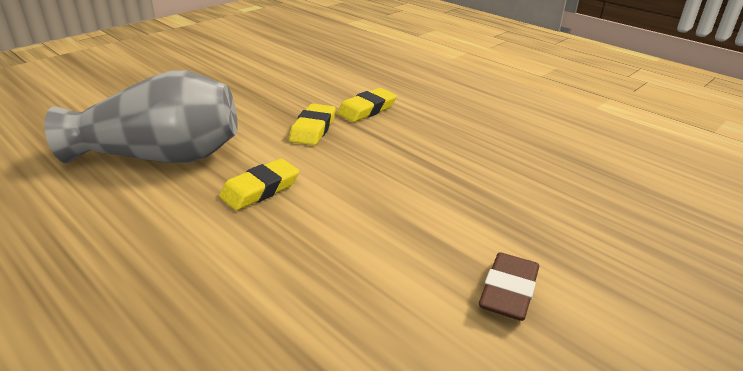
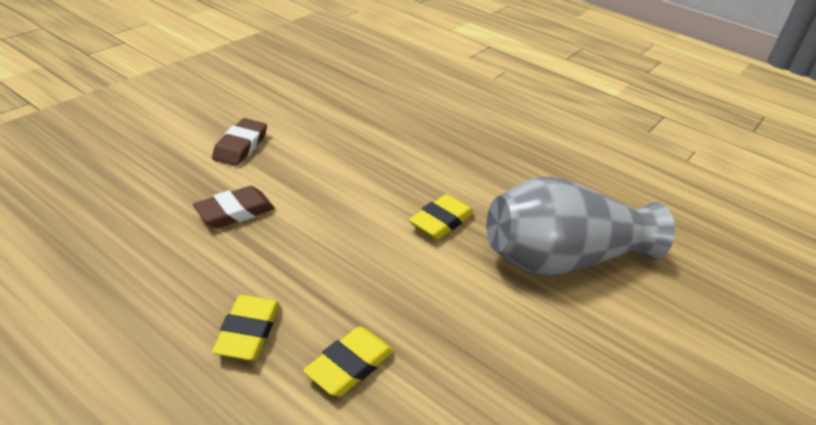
camera: 170 degrees right, 5 degrees up
(313, 129) = (418, 313): yellow eraser -> yellow eraser (248, 332)
(478, 202) = (235, 212): none -> brown eraser

